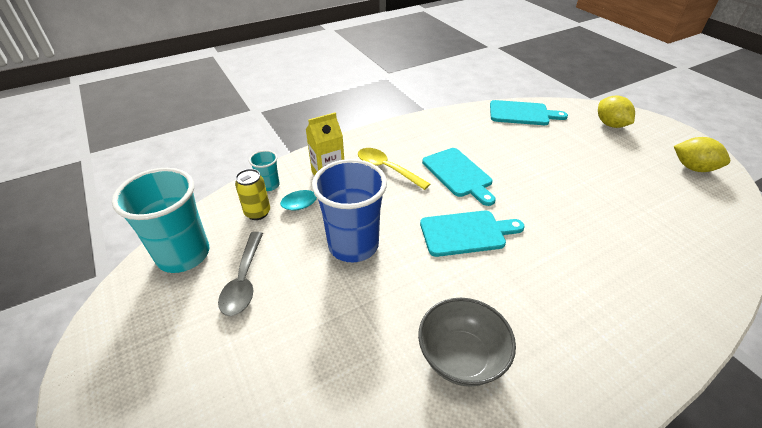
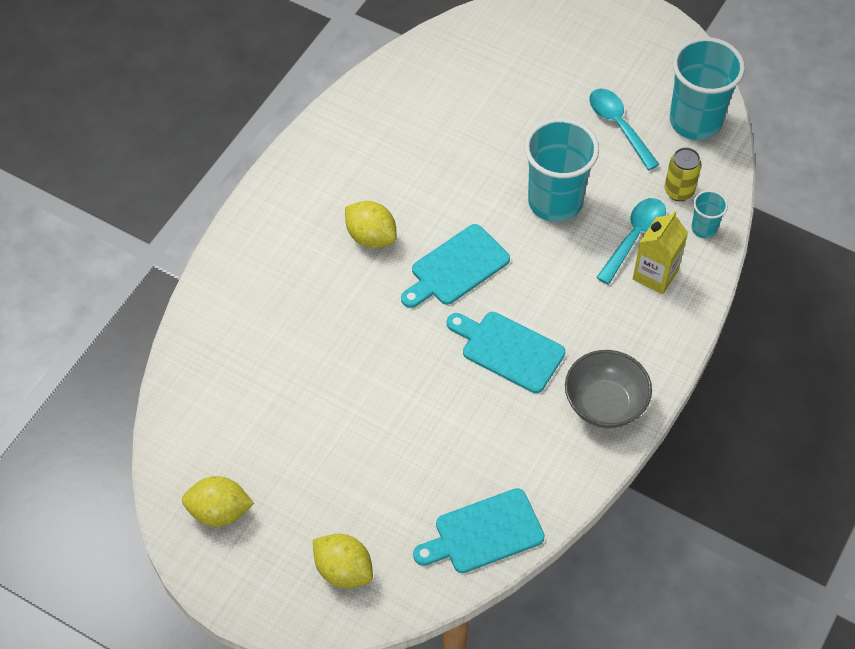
camera: 150 degrees right, 15 degrees up
(244, 281) = (618, 126): grey spoon -> turquoise spoon
(353, 245) = (555, 202): blue cup -> turquoise cup
(387, 169) = (597, 317): yellow spoon -> none
(461, 357) = (403, 151): grey bowl -> grey bowl (604, 404)
(531, 286) = (371, 237): none -> yellow lemon

